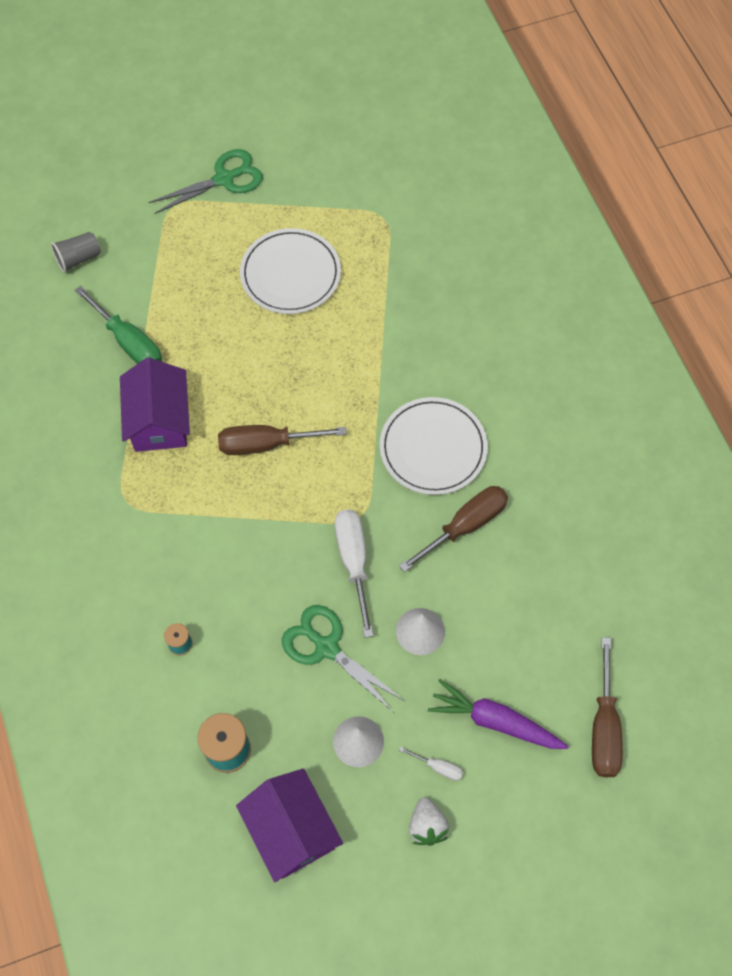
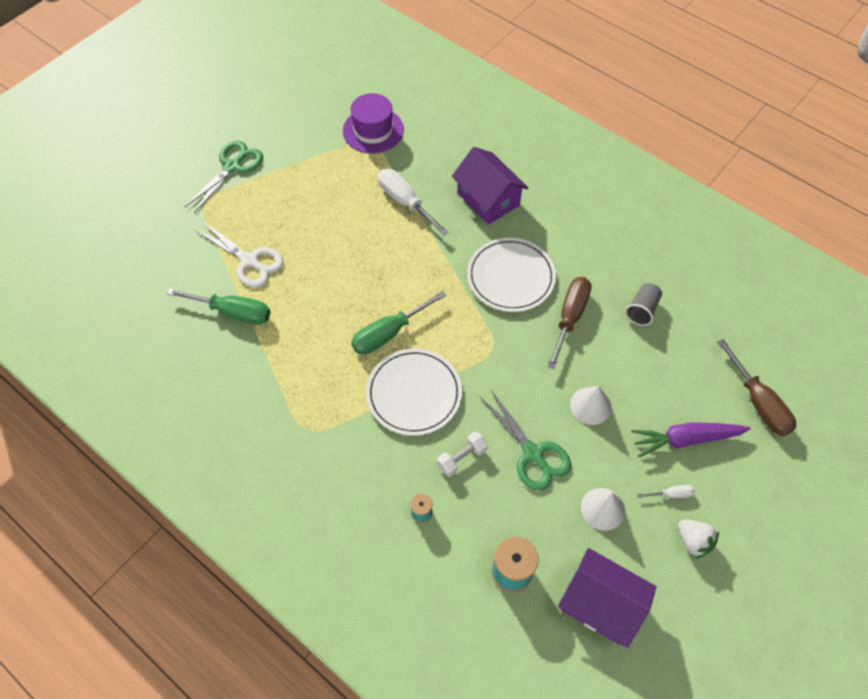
camera: 30 degrees left, 5 degrees down
(78, 258) = (152, 271): grey cup -> grey cup (642, 310)
(159, 420) = (294, 357): purple house -> purple house (488, 199)
(178, 294) = (249, 261): none -> white scissors
(254, 612) = (461, 458): none -> white dumbbell
(266, 444) = (389, 333): brown screwdriver -> green screwdriver
(290, 274) = (326, 208): white plate -> white plate (414, 393)
(326, 647) = (533, 454): green scissors -> green scissors turned 135 degrees counterclockwise
(354, 562) = (510, 383): white screwdriver -> white screwdriver (405, 202)
(397, 205) = (373, 130): none -> purple hat

